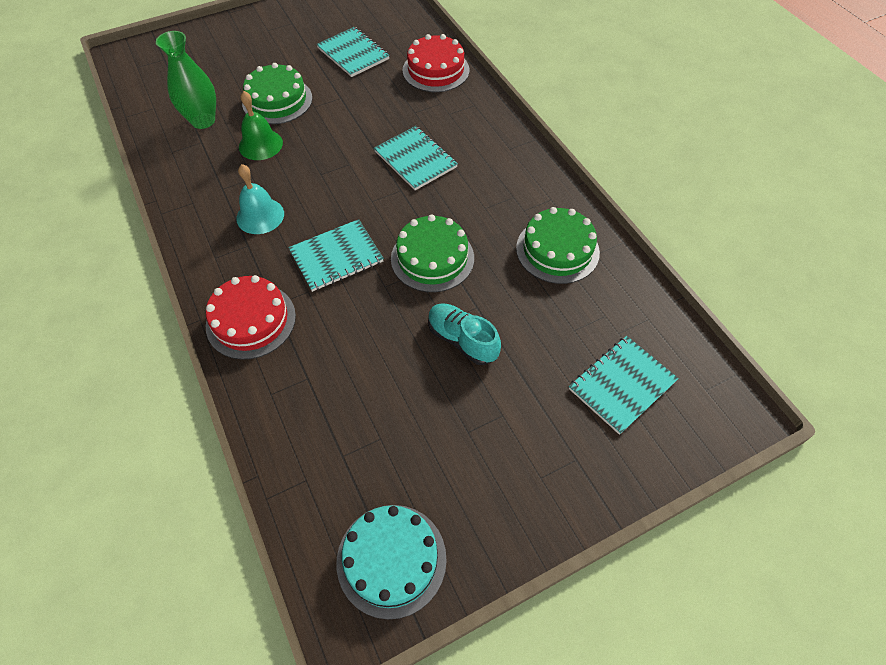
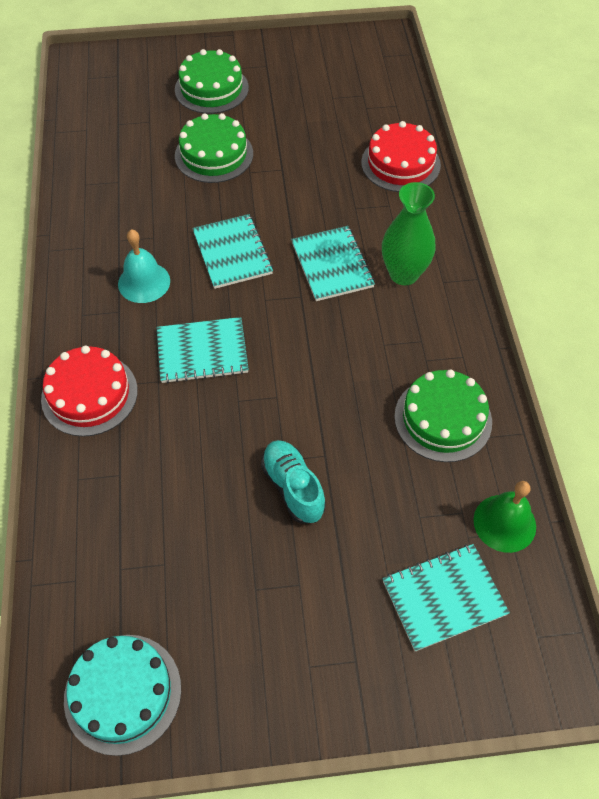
camera: 20 degrees right, 0 degrees up
(203, 121) = (129, 158): green vase -> green vase (404, 274)
(260, 144) = (176, 201): green bell -> green bell (504, 523)
(353, 54) = (317, 119): turquoise notebook -> turquoise notebook (232, 253)
(432, 258) = (301, 385): green cake -> green cake (211, 88)

